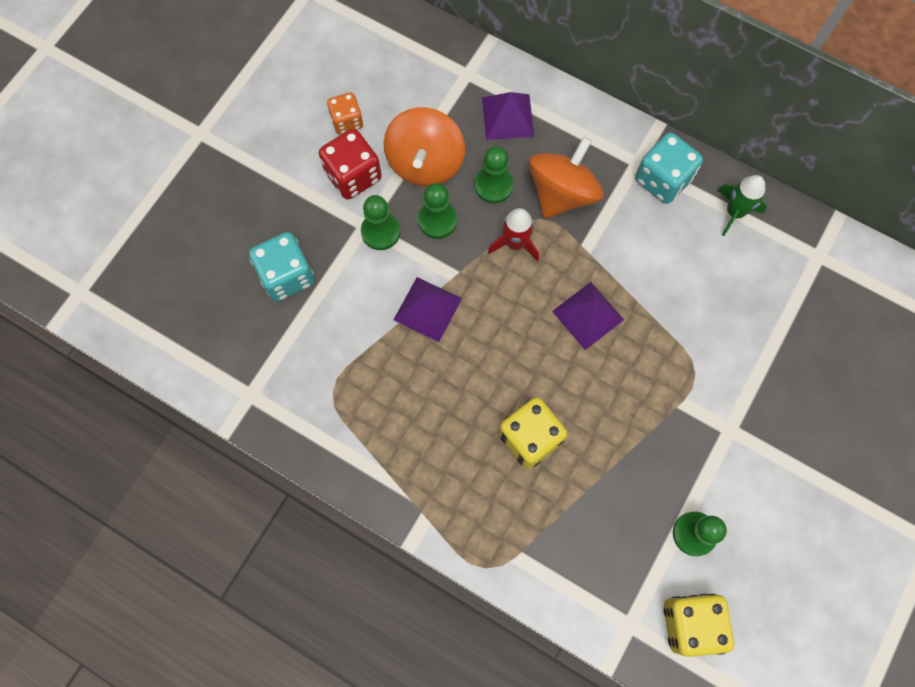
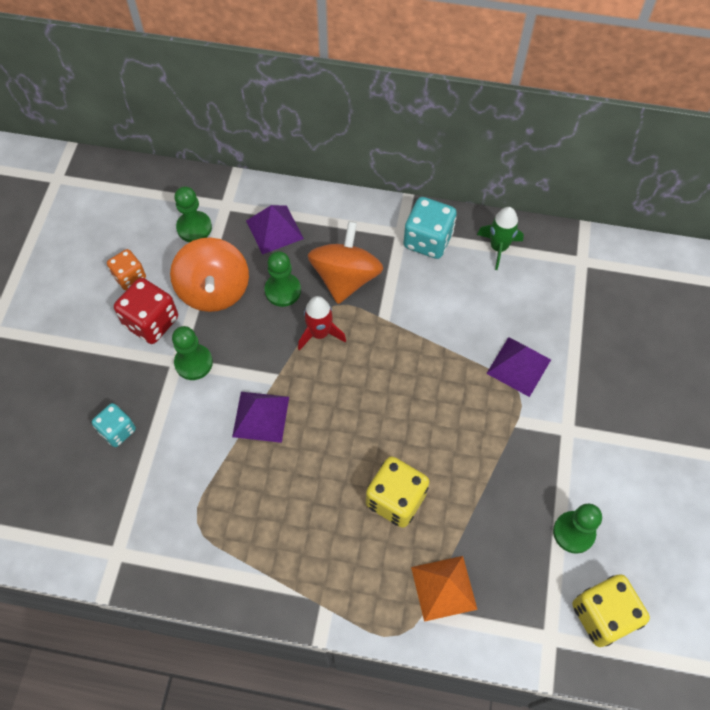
camera: 20 degrees left, 10 degrees down
(287, 276) = (117, 431): turquoise dice -> turquoise dice, size x0.63
(437, 220) = (242, 336): green pawn -> green pawn (194, 228)
(544, 540) = (443, 588): none -> orange pyramid
(588, 315) = (407, 374): purple pyramid -> purple pyramid (518, 366)

